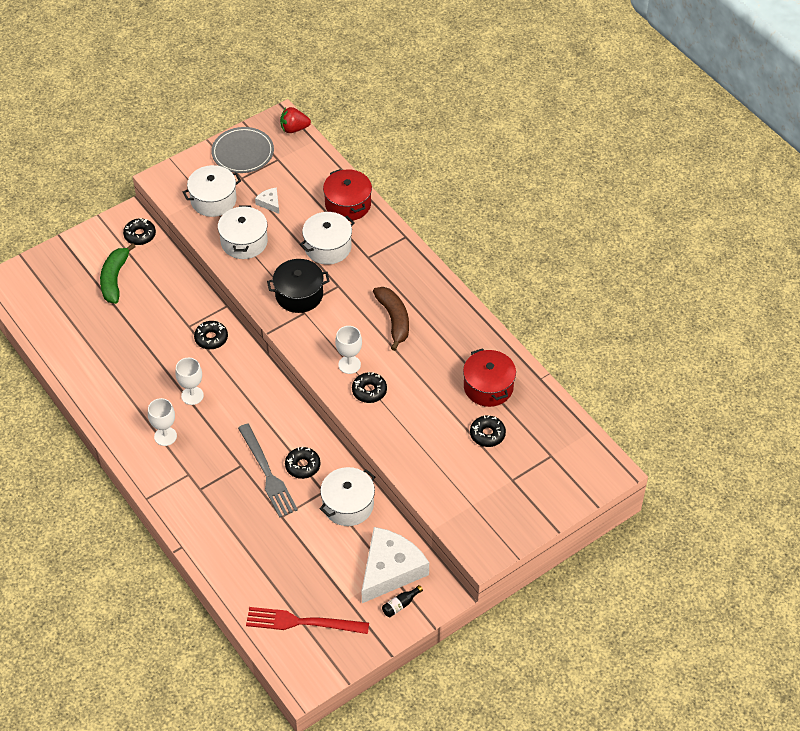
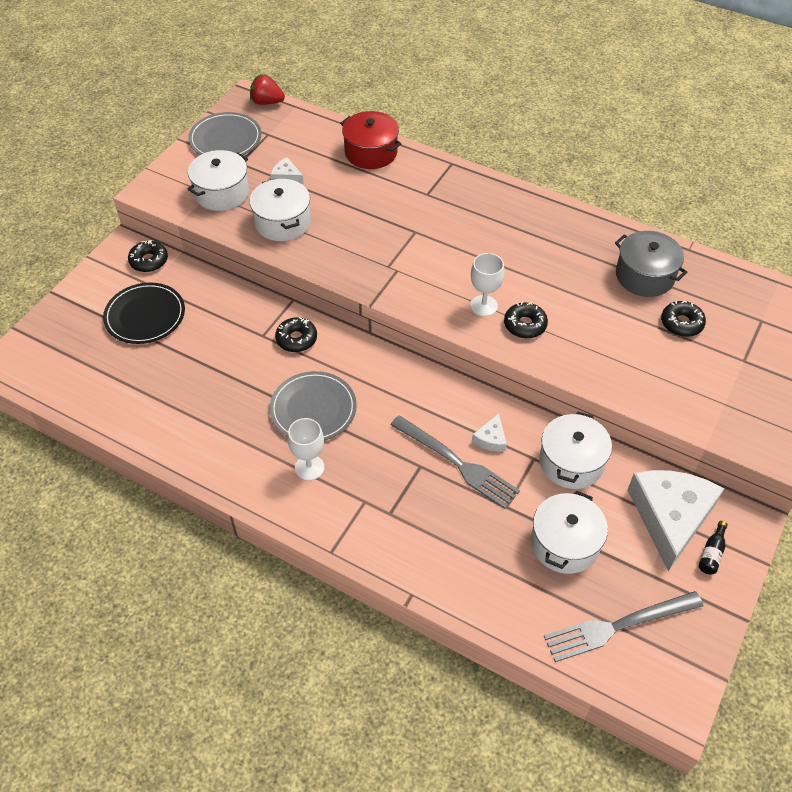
camera: 25 degrees left, 0 degrees up
(114, 279) = (145, 316): green banana -> black plate
(192, 395) = (313, 409): white goblet -> grey plate
(294, 129) = (267, 102): red strawberry -> red strawberry turned 45 degrees clockwise
(299, 295) = (379, 254): black pot -> none
(302, 466) = (491, 439): black donut -> white cheese
(302, 622) = (618, 626): red fork -> grey fork
(328, 247) = (378, 198): white pot -> white pot (565, 543)
(394, 319) = (498, 244): brown banana -> none
(488, 387) = (644, 276): red pot -> grey pot

